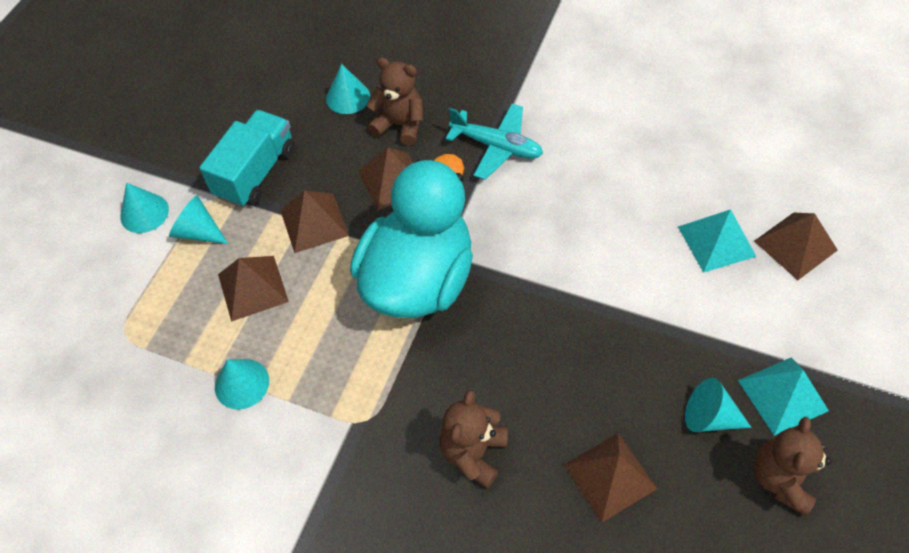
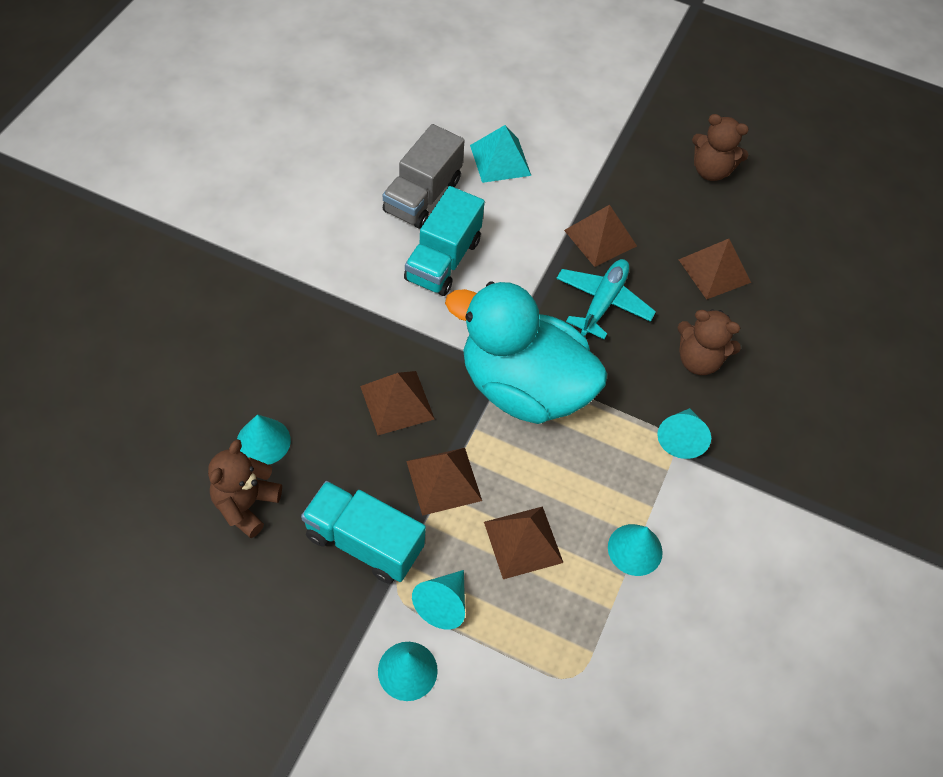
camera: 95 degrees left, 0 degrees up
(400, 125) = (318, 390): brown teddy bear -> brown teddy bear (246, 505)
(496, 146) = (366, 304): turquoise plane -> turquoise plane (603, 302)
(562, 201) = (443, 260): none -> turquoise truck
(642, 176) = (422, 196): none -> grey truck
(709, 417) = (663, 200): turquoise cone -> turquoise cone (681, 438)
(782, 395) = (645, 153): turquoise pyramid -> none
(795, 245) = (509, 112): brown pyramid -> brown pyramid (600, 238)

